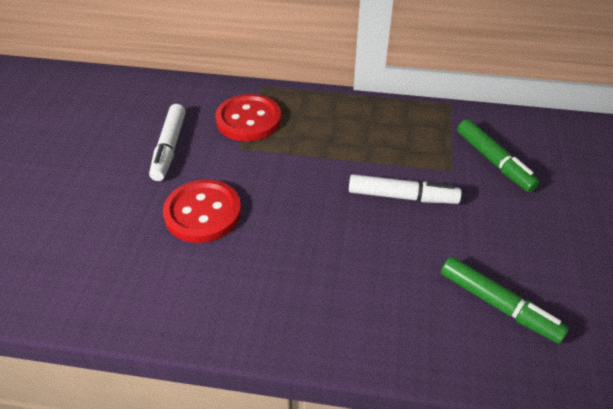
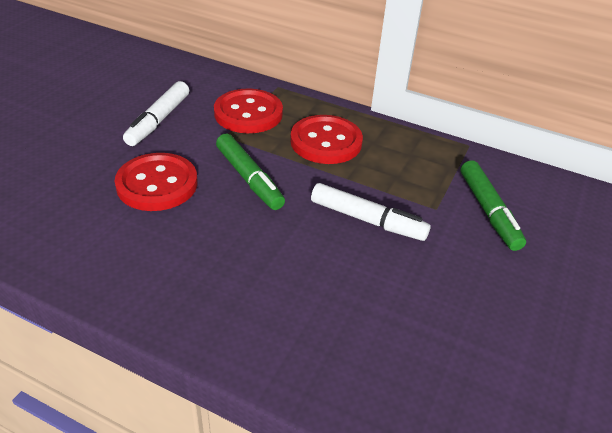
camera: 15 degrees right, 5 degrees down
(331, 131) = (326, 142): none -> red button
(498, 305) = (416, 353): green marker -> green marker (249, 178)

